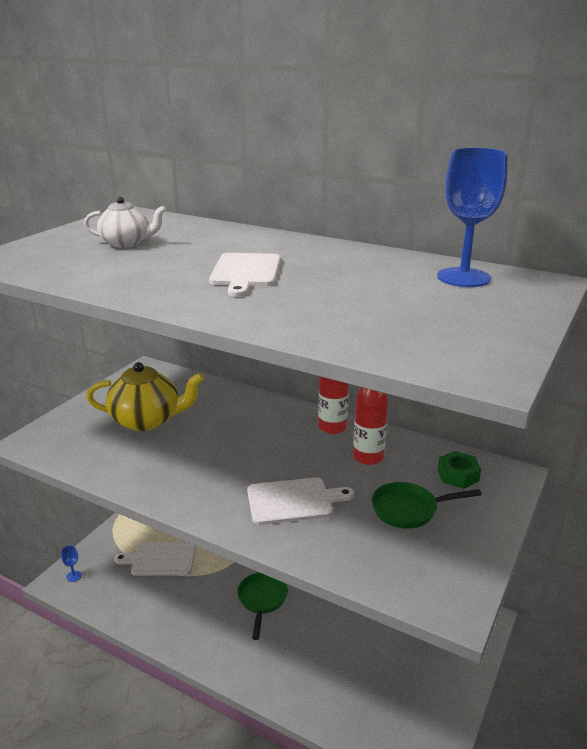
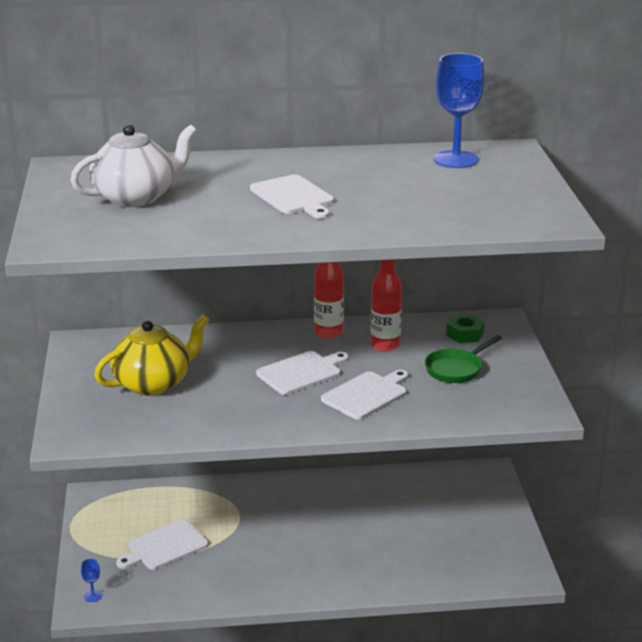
camera: 35 degrees left, 0 degrees up
(127, 243) = (136, 197): white teapot -> white teapot, size x1.59
(262, 600) = (299, 535): green pan -> none
(266, 455) = (301, 372): none -> white cutting board

